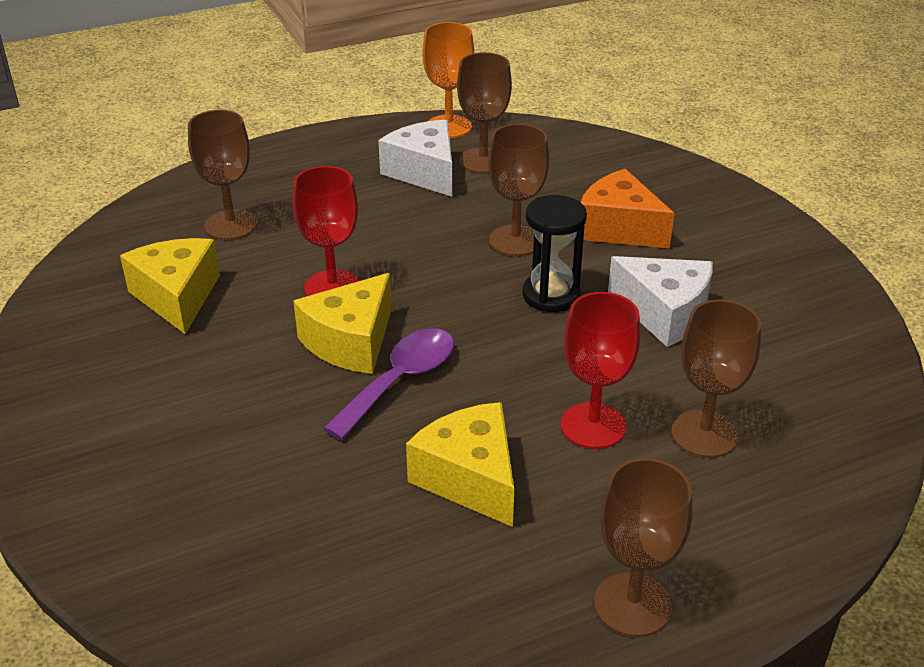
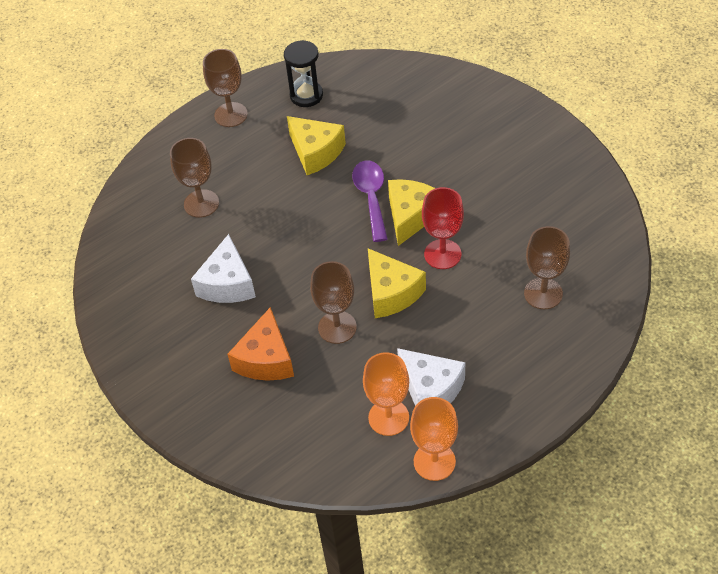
camera: 170 degrees right, 15 degrees up
(177, 297) = (534, 223): yellow cheese -> yellow cheese (391, 293)
(400, 381) = (371, 197): purple spoon -> purple spoon turned 150 degrees clockwise
(483, 161) = (388, 417): brown goblet -> orange goblet
(551, 295) = (301, 281): black hourglass -> black hourglass (306, 95)
(593, 426) = (260, 195): red goblet -> none
(619, 228) = (266, 359): orange cheese -> orange cheese turned 75 degrees clockwise
(664, 313) = (227, 283): white cheese -> white cheese turned 105 degrees counterclockwise

